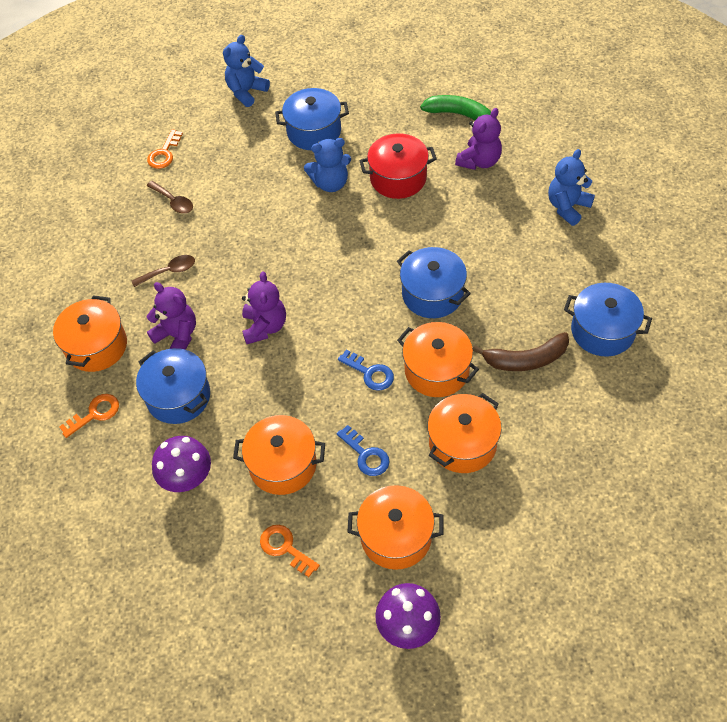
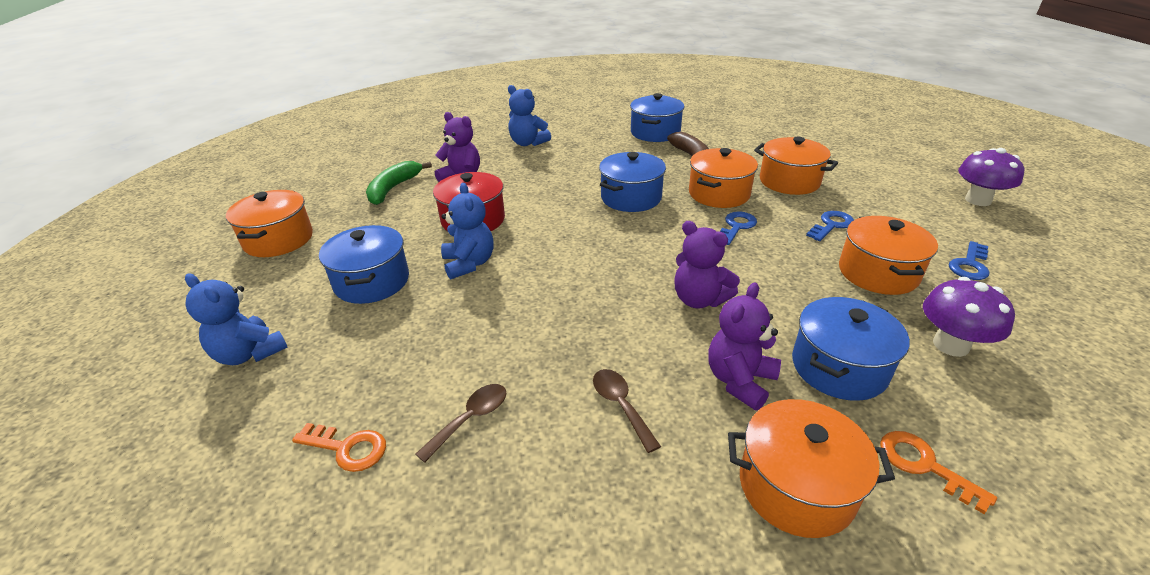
camera: 95 degrees left, 20 degrees down
(265, 326) = (699, 299): purple teddy bear -> purple teddy bear turned 135 degrees counterclockwise
(285, 548) = (970, 265): orange key -> blue key
(396, 536) = (902, 208): orange pot -> orange pot (278, 240)

